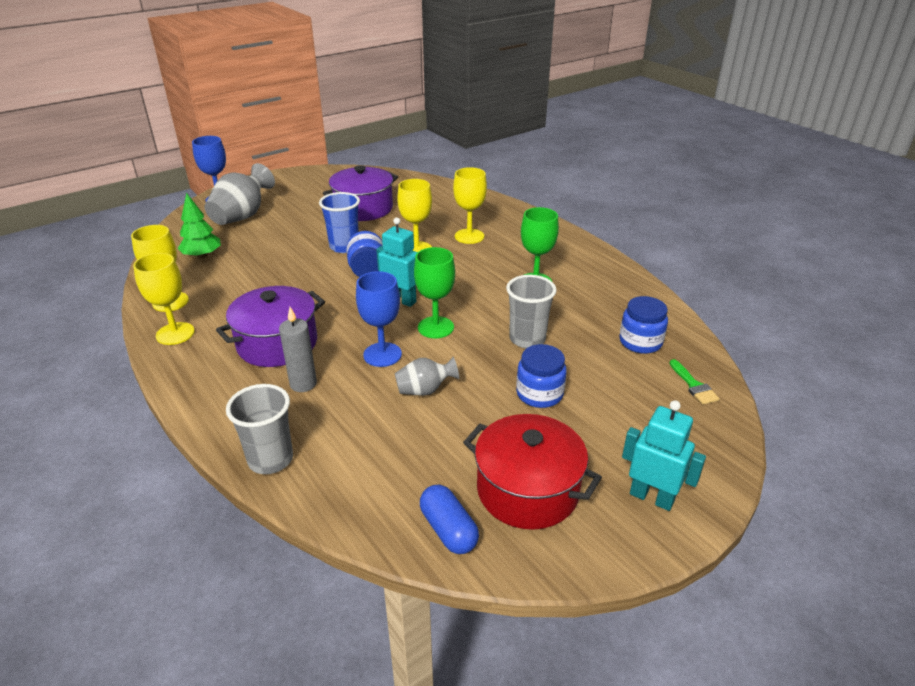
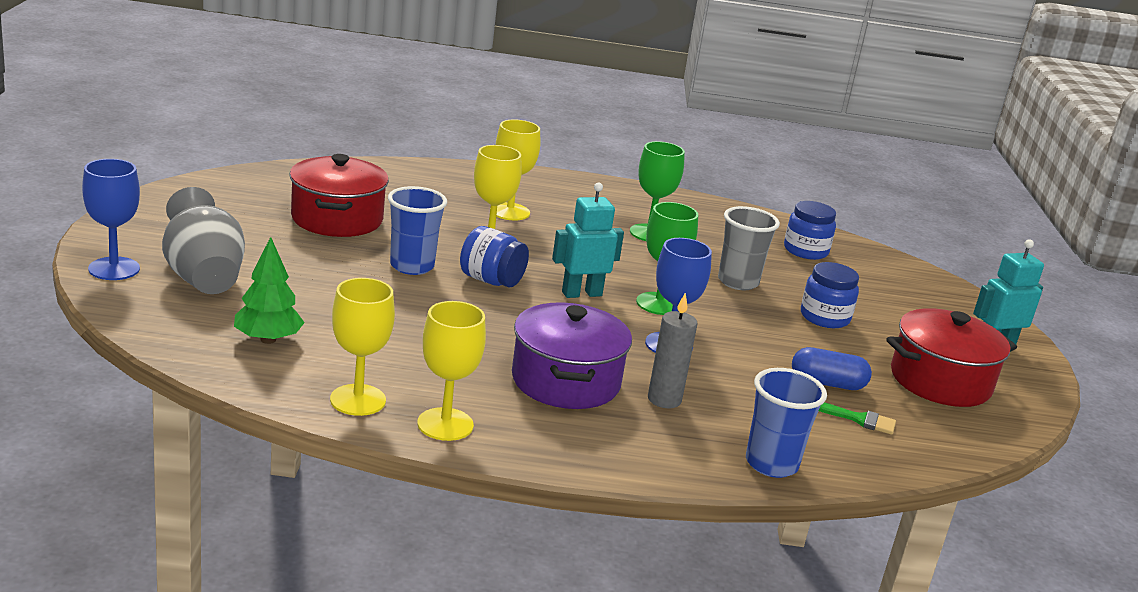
camera: 55 degrees left, 10 degrees down
(270, 460) = (771, 464): grey cup -> blue cup
(363, 209) = (337, 219): purple pot -> red pot
(425, 390) = (755, 355): grey vase -> none
(448, 530) = (954, 430): blue capsule -> blue capsule (827, 383)
(694, 385) = (886, 267): green brush -> green brush (858, 419)

